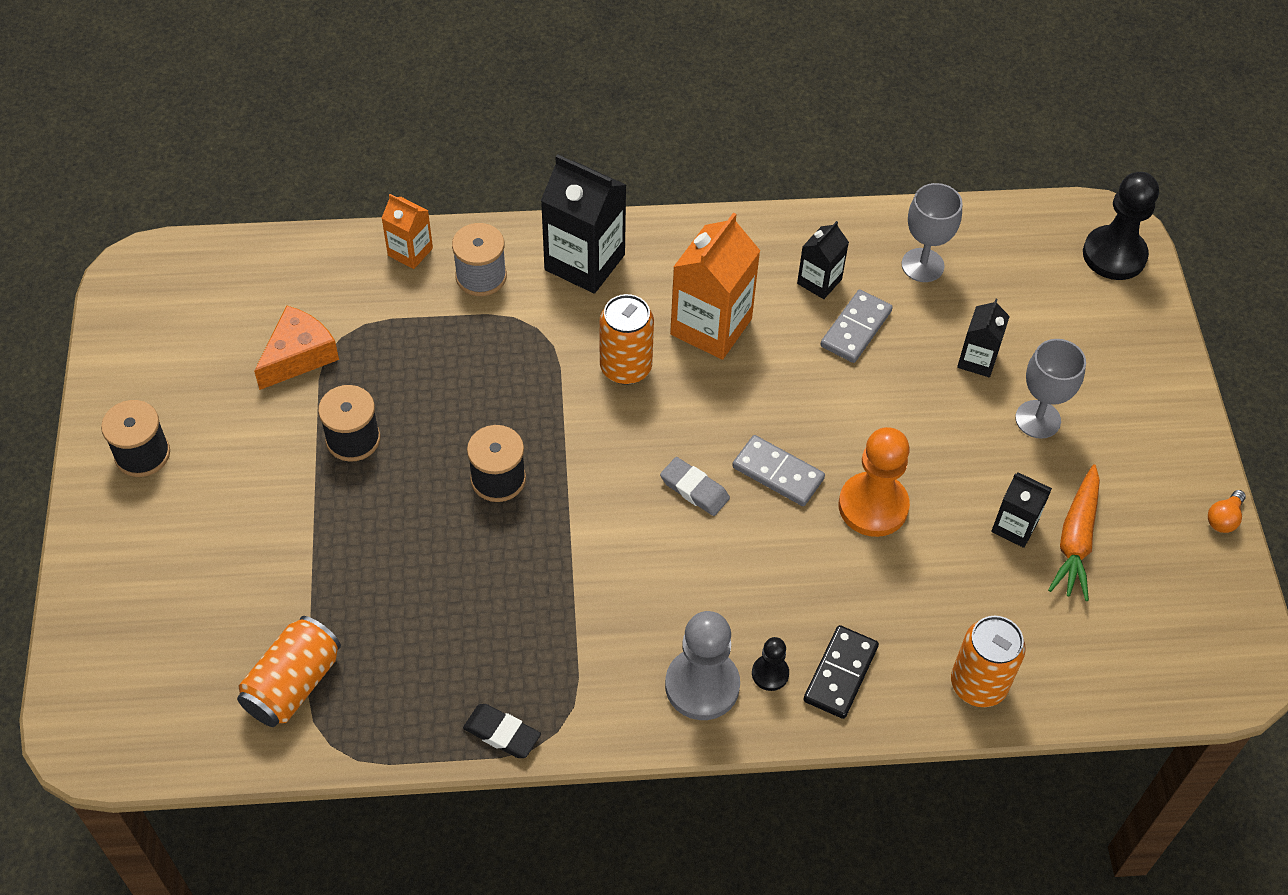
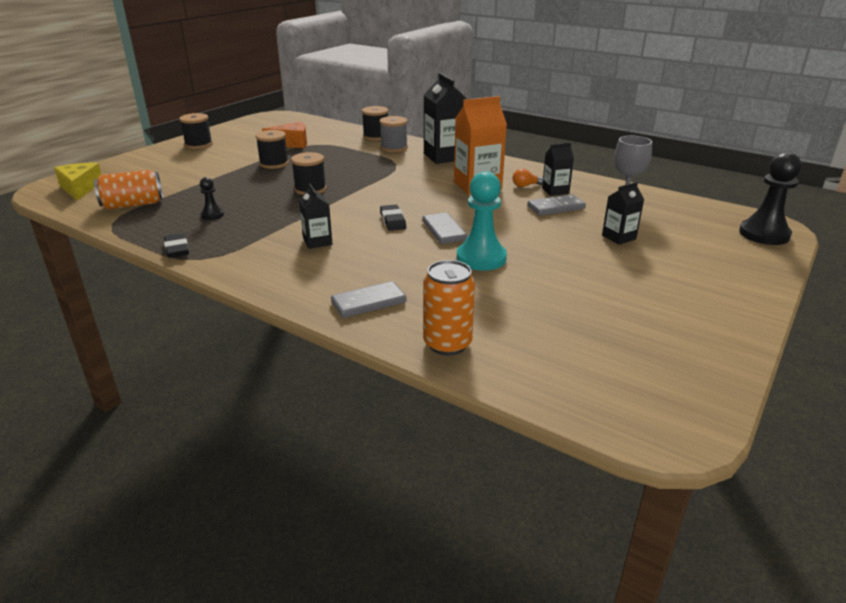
camera: 40 degrees right, 25 degrees down
(141, 701) = (80, 188): none -> yellow cheese
(410, 252) = (376, 136): orange carton -> black spool
(625, 367) = (417, 183): orange can -> none
(694, 489) = (393, 221): grey eraser -> black eraser
(702, 686) = (290, 275): grey pawn -> none
(770, 673) = (331, 286): black pawn -> black pawn (212, 215)
(840, 674) = (369, 303): black domino -> grey domino
(873, 506) = (481, 258): orange pawn -> turquoise pawn
(1014, 526) = (563, 297): black carton -> black carton (317, 242)
(1038, 419) = (633, 267): grey goblet -> none
(1076, 540) = (601, 318): orange carrot -> none
(1223, 518) = (740, 354): orange light bulb -> orange light bulb (525, 186)

